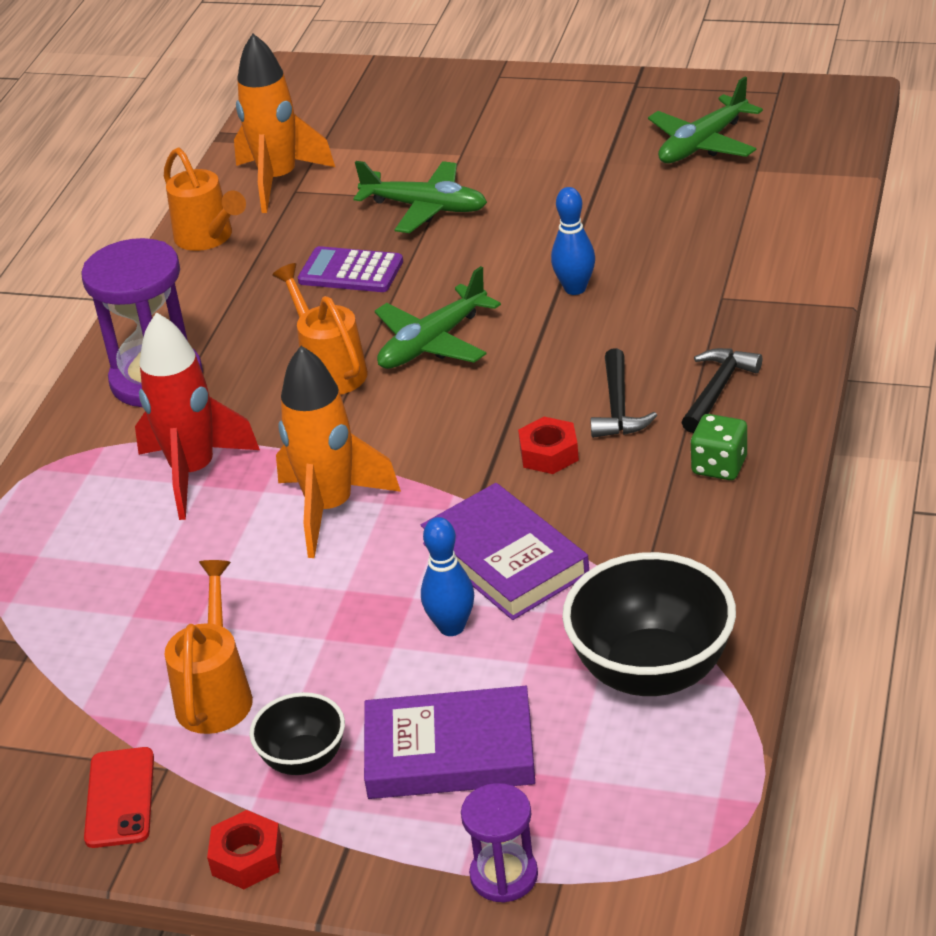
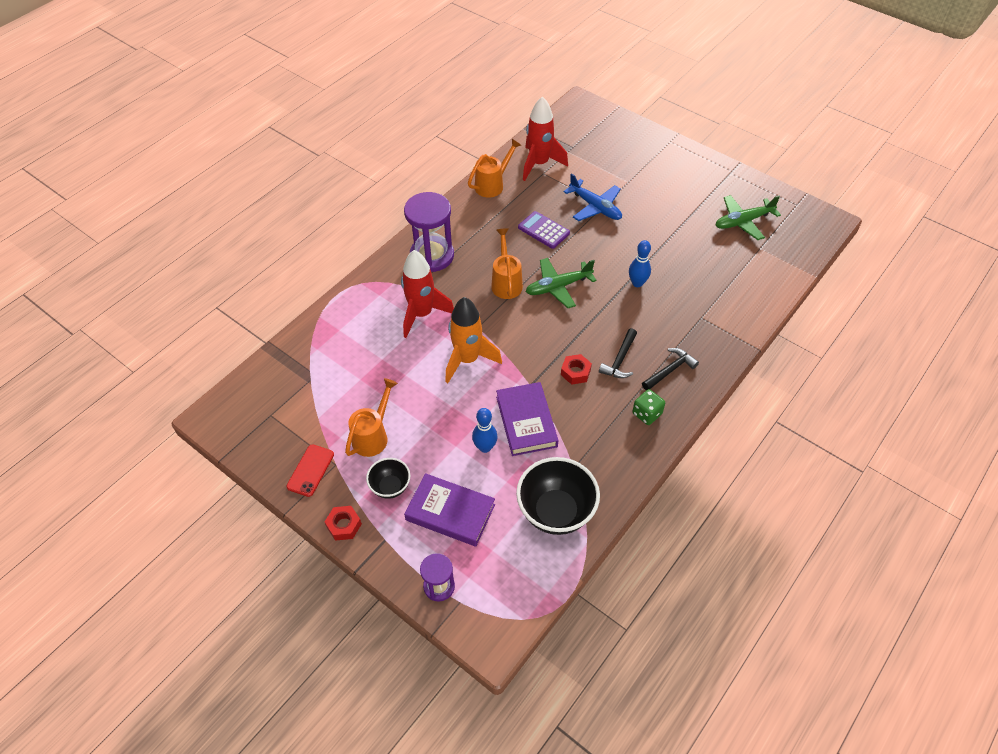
camera: 20 degrees right, 15 degrees up
(208, 238) = (492, 185): orange watering can -> orange watering can turned 120 degrees counterclockwise
(279, 180) = (539, 164): orange rocket -> red rocket
(425, 208) = (595, 207): green plane -> blue plane

